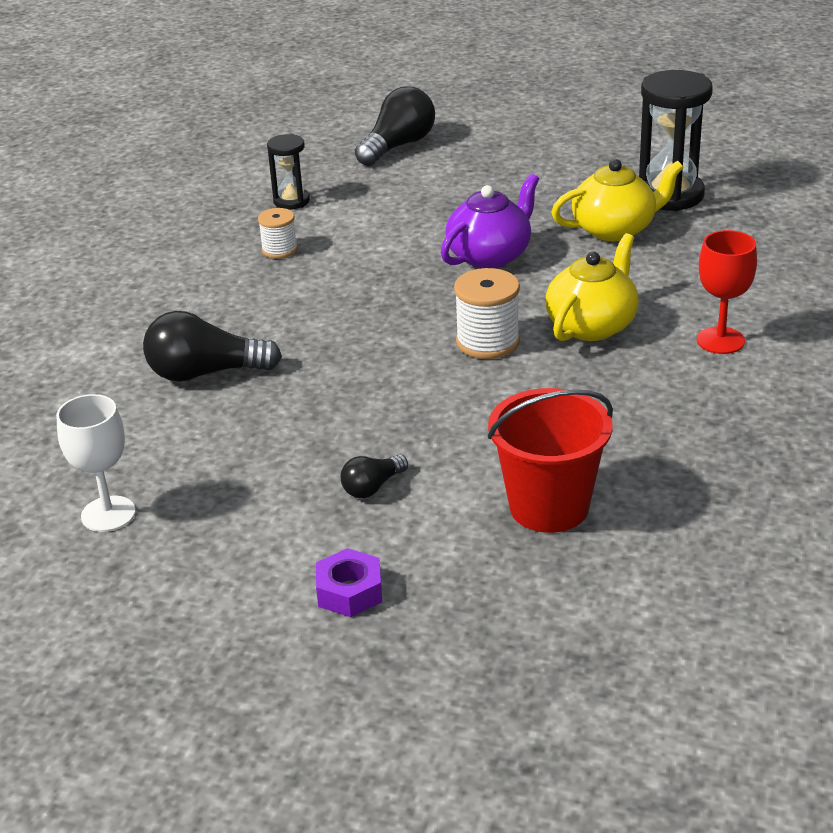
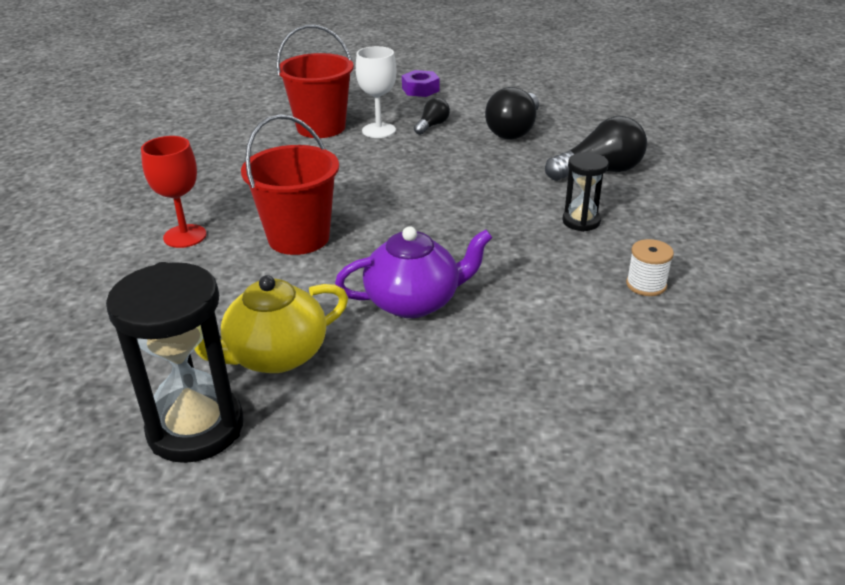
camera: 165 degrees right, 0 degrees up
(108, 514) = (578, 102): white goblet -> white goblet (379, 130)
(291, 201) = (698, 357): black hourglass -> black hourglass (581, 221)
(398, 146) = (639, 502): black light bulb -> black light bulb (514, 130)
(488, 342) = (388, 215): white spool -> none
(490, 256) = (414, 302): purple teapot -> purple teapot turned 135 degrees counterclockwise
(592, 325) = (298, 238): yellow teapot -> red bucket

